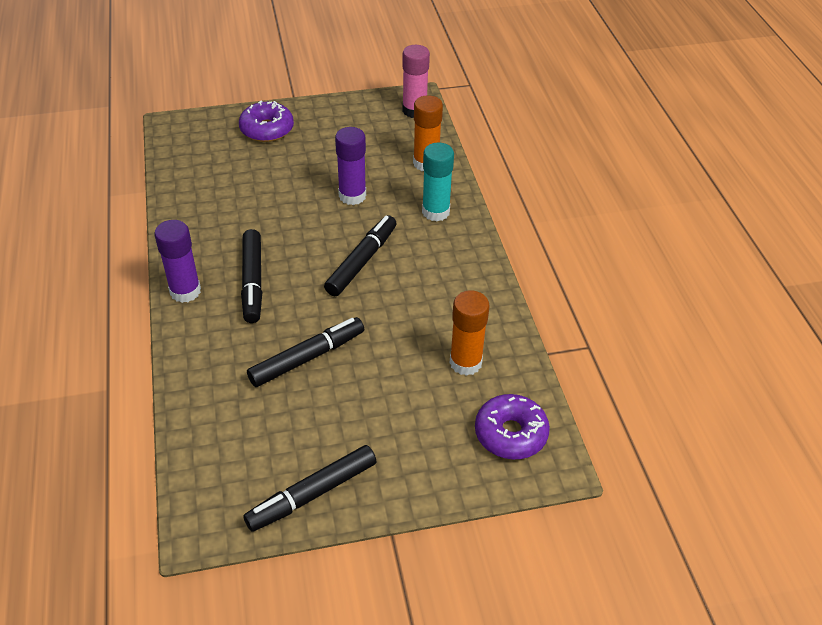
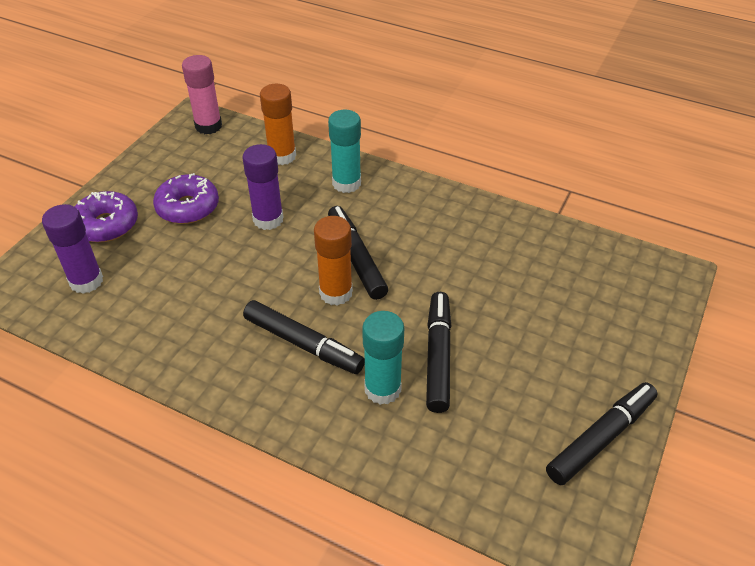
camera: 50 degrees left, 0 degrees up
(185, 291) = (262, 402): purple glue stick -> purple glue stick (86, 281)
(249, 344) = (382, 389): none -> turquoise glue stick
(312, 494) = (601, 438): black marker -> black marker turned 135 degrees counterclockwise
(465, 363) = (532, 261): orange glue stick -> orange glue stick (336, 293)
(510, 434) = (627, 278): purple donut -> purple donut (188, 207)

